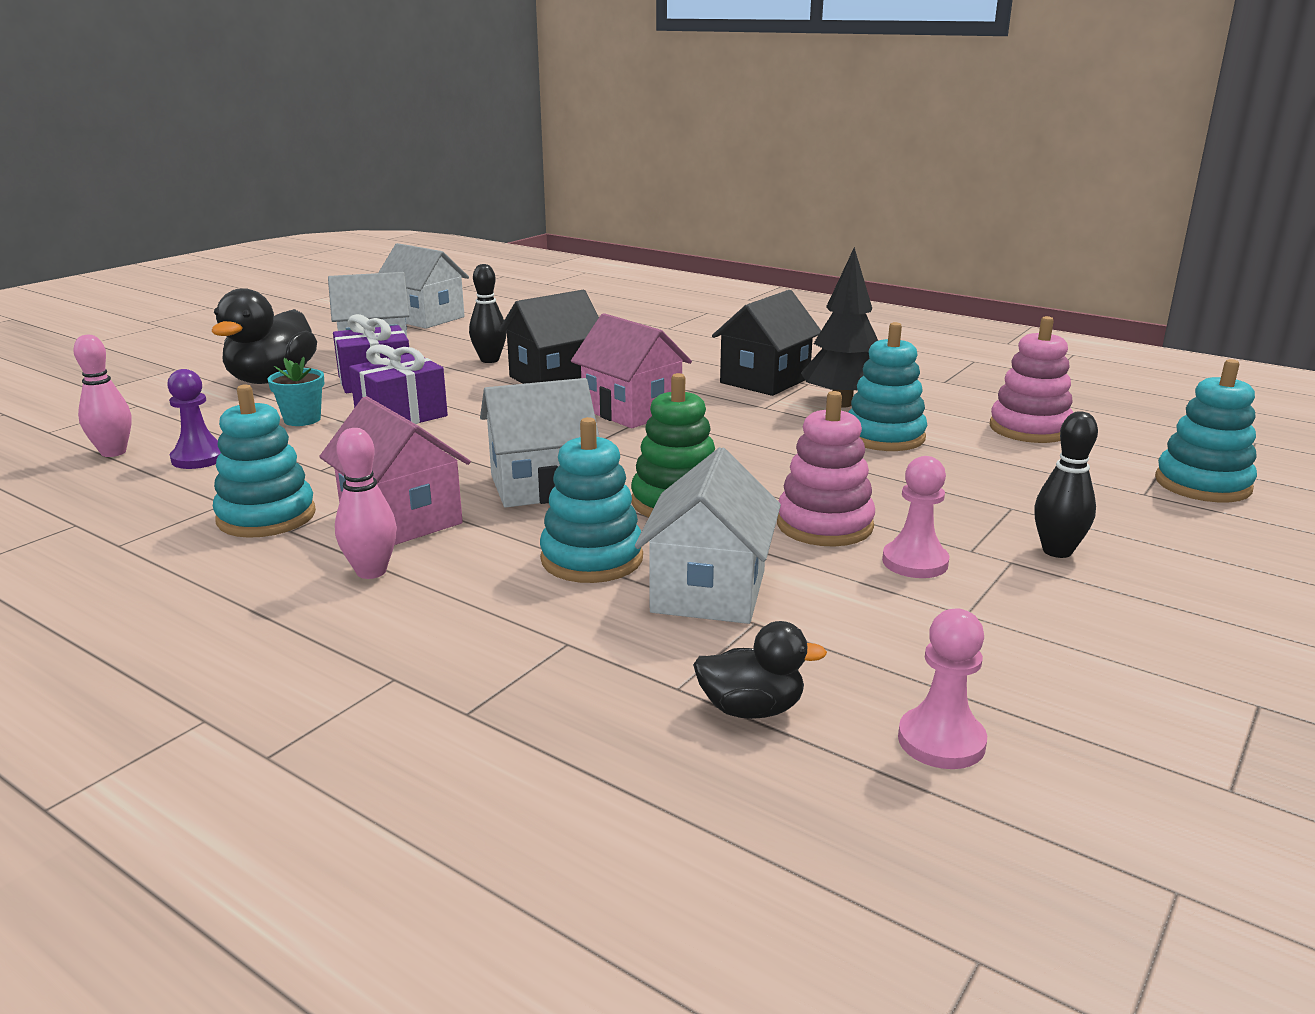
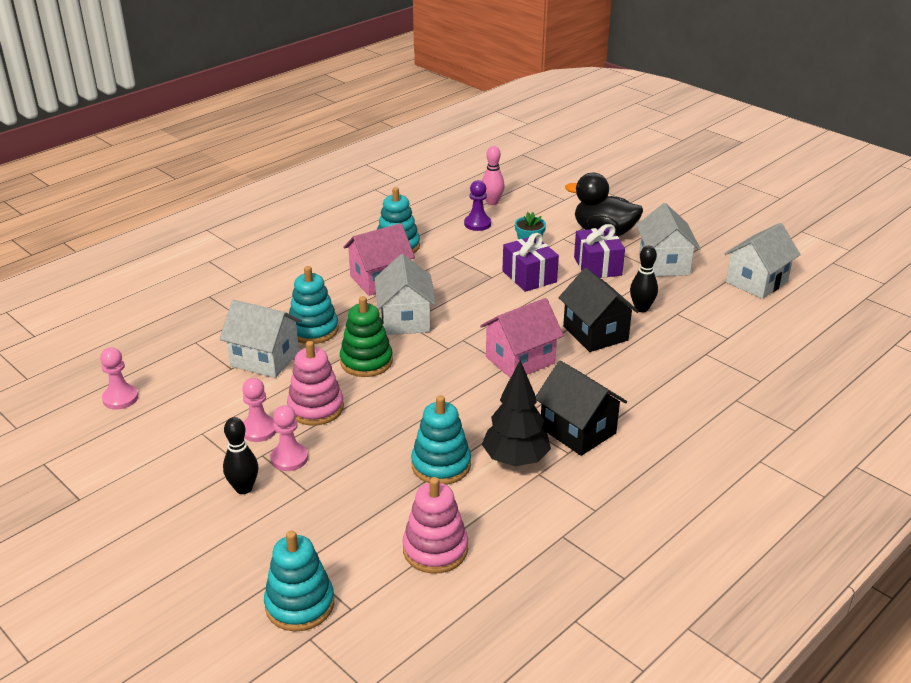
camera: 100 degrees right, 10 degrees up
(371, 572) = (329, 274): pink bowling pin -> none
(751, 709) = (170, 357): black duck -> none
(959, 528) = (289, 458): none -> pink pawn

